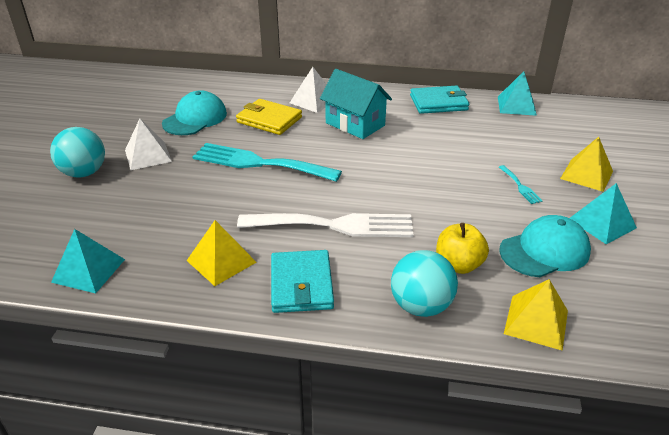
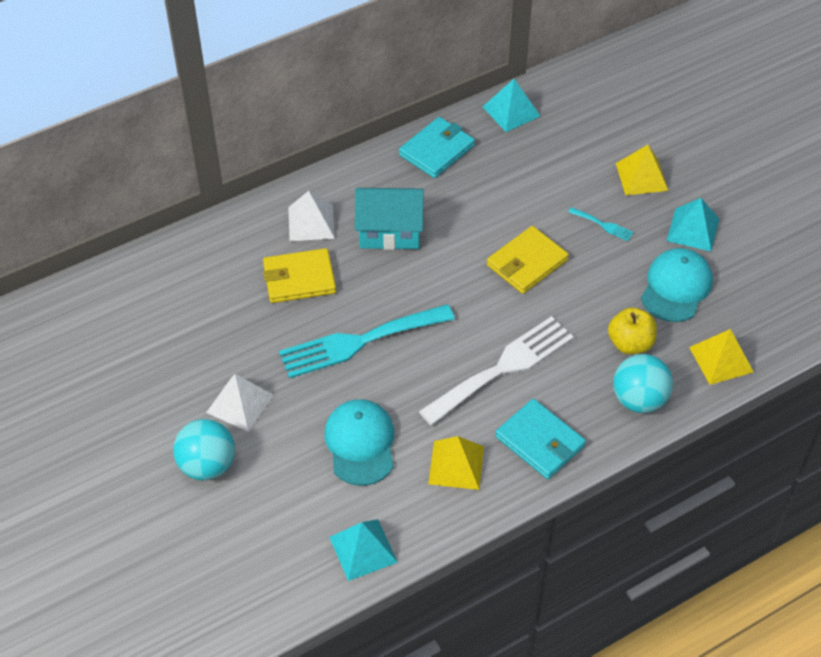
camera: 40 degrees left, 15 degrees up
(195, 118) = (220, 325): turquoise cap -> turquoise cap (360, 443)
(431, 179) = (527, 263): none -> yellow wallet

